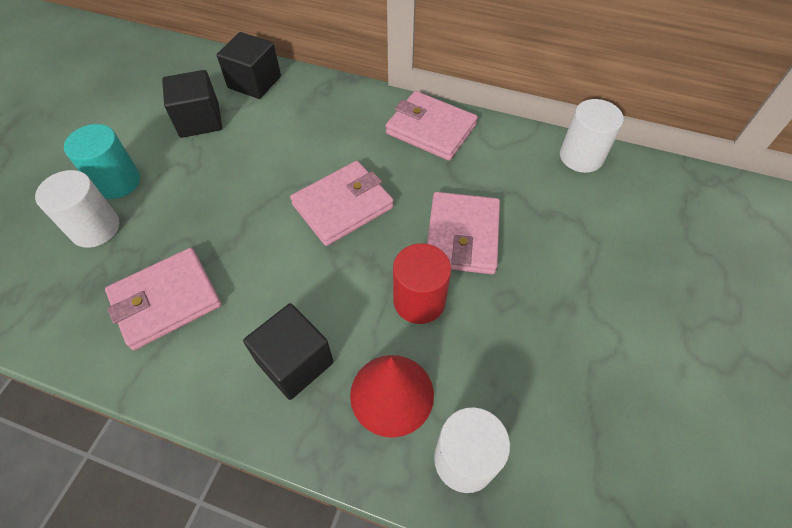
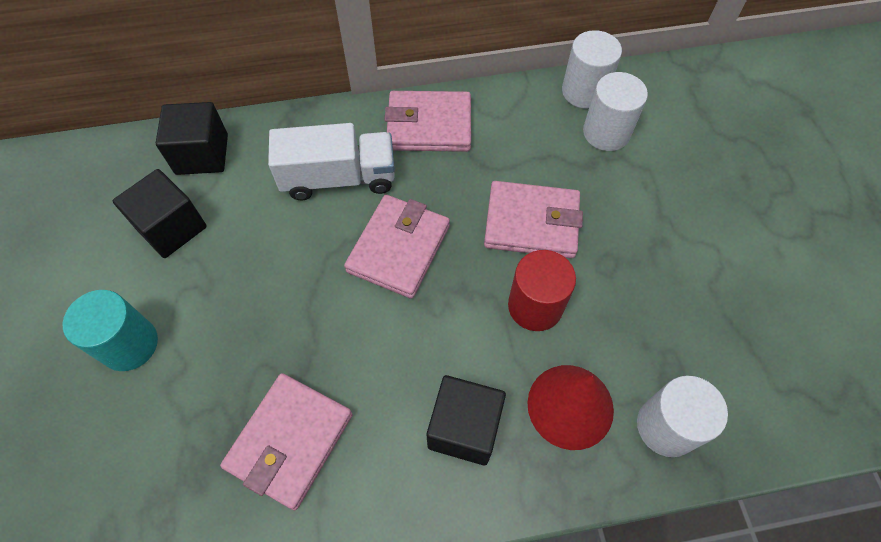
camera: 30 degrees left, 5 degrees up
(95, 228) = (146, 409): white cylinder -> white cylinder (606, 132)
(335, 137) = (338, 178): none -> white truck
(462, 236) = (531, 223): pink wallet -> pink wallet turned 60 degrees counterclockwise

